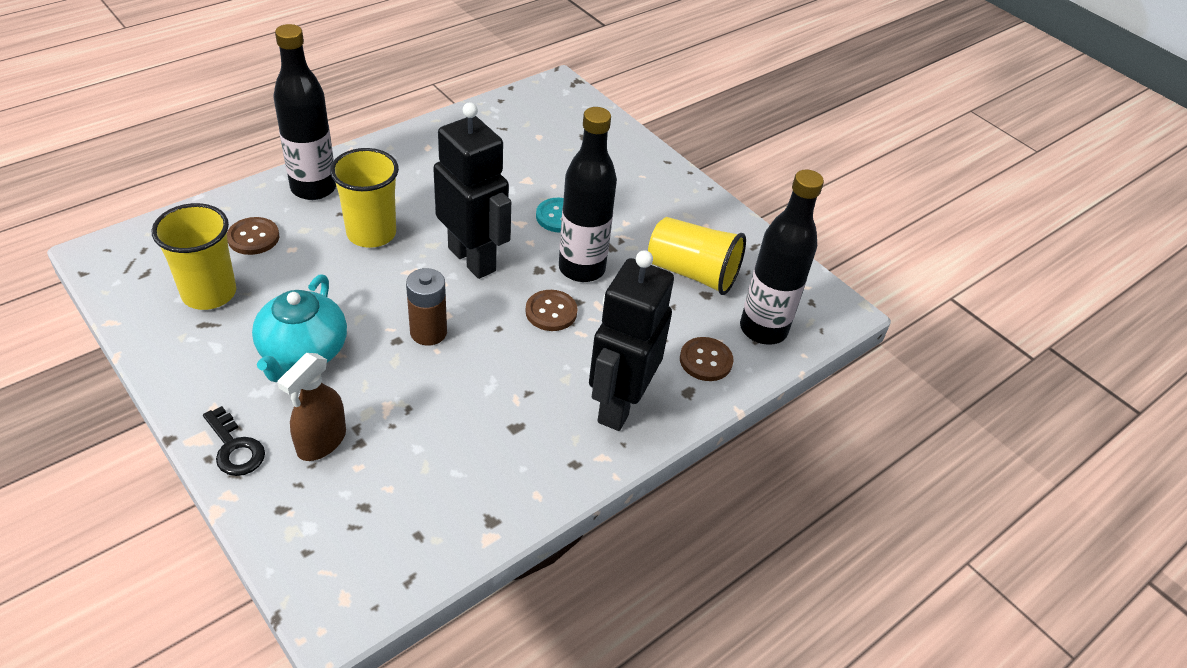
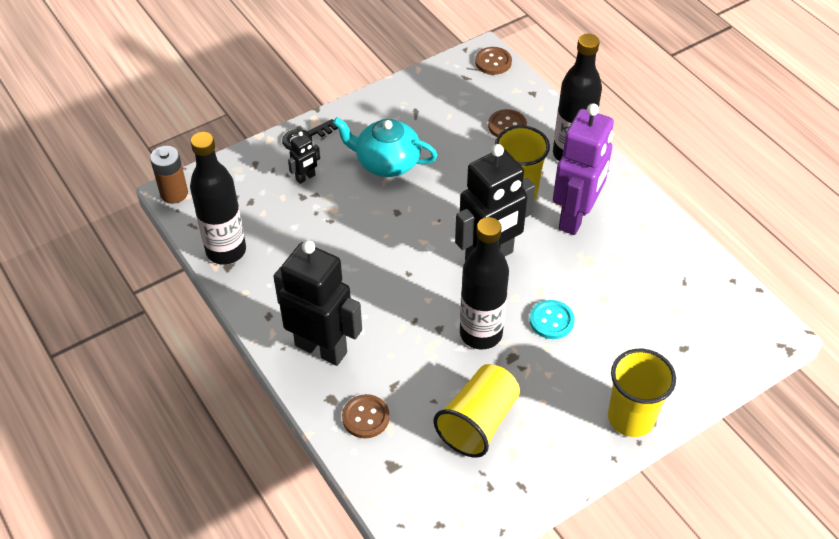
camera: 100 degrees right, 5 degrees up
(209, 293) = (446, 110): yellow cup -> yellow cup (631, 418)
(321, 441) = (305, 177): brown spray bottle -> black robot
(414, 191) = (575, 217): none -> purple robot
(428, 332) = (404, 230): brown battery -> brown battery (174, 193)
(551, 312) = (426, 308): brown button -> brown button (493, 62)
(763, 329) = (402, 471): black bottle -> black bottle (226, 251)

